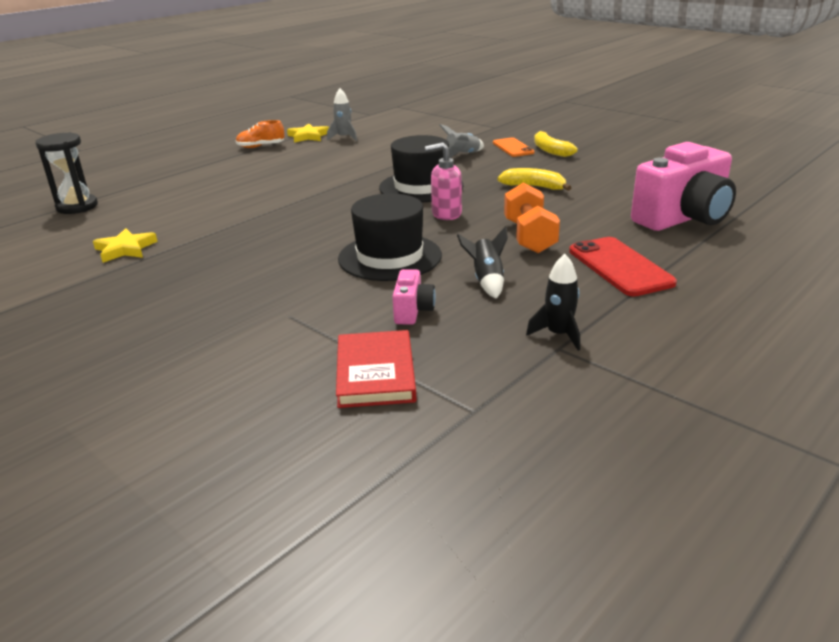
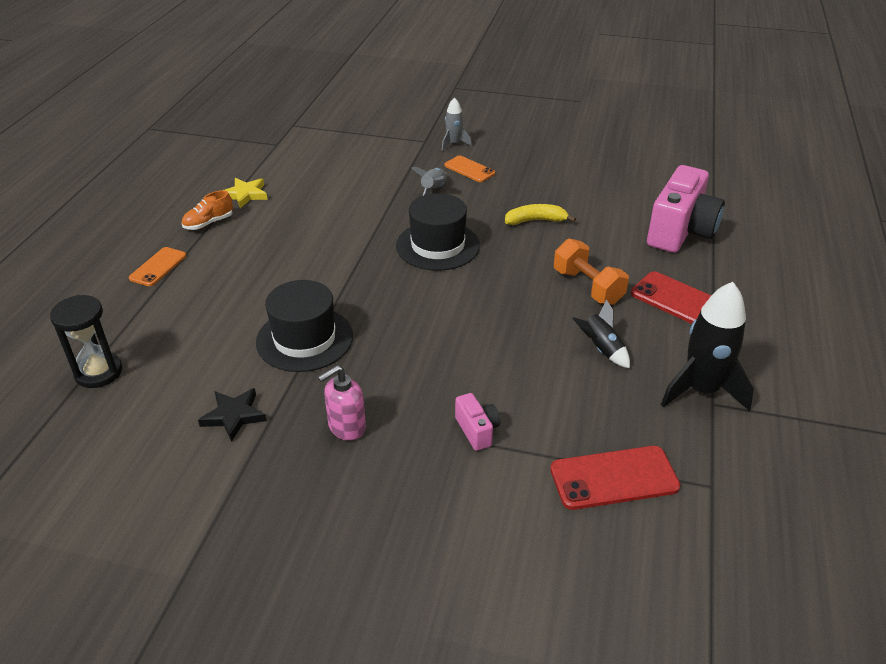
camera: 30 degrees left, 10 degrees up
(125, 249) = (234, 416): yellow star -> black star
(194, 162) = (158, 267): none -> orange phone
(344, 138) = (288, 189): grey rocket -> grey rocket (454, 144)
(376, 373) = (614, 478): red book -> red phone
(390, 257) = (499, 346): black hat -> black hat (304, 339)
(413, 311) = (578, 403): pink camera -> pink camera (477, 430)
(446, 214) = (494, 277): pink soap dispenser -> pink soap dispenser (346, 427)
(550, 150) = (506, 166): yellow banana -> none
(558, 335) = (701, 390): black rocket -> black rocket, size x1.87

